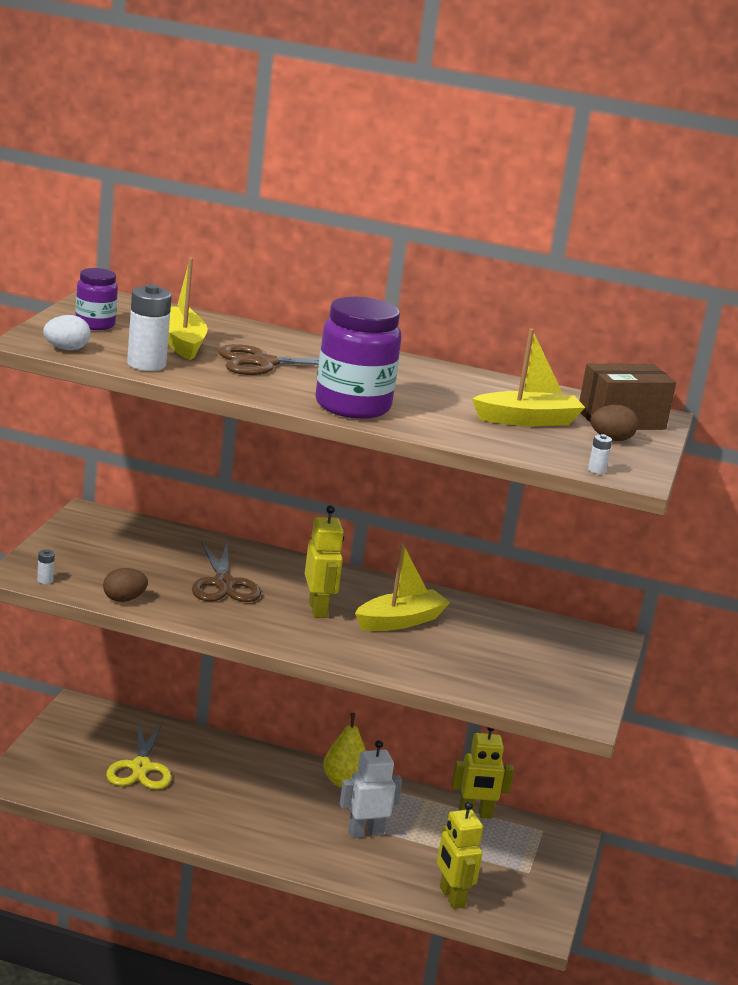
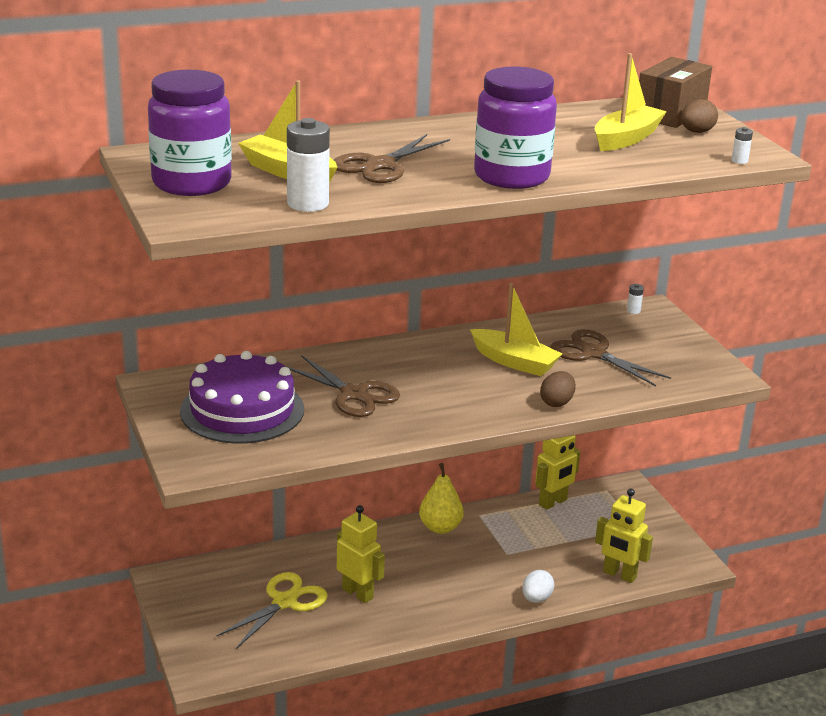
camera: 35 degrees left, 5 degrees up
(45, 580) = (219, 463): white battery -> white battery (633, 311)
(66, 349) = (222, 217): white egg -> white egg (536, 599)
(95, 324) = (192, 183): purple jar -> purple jar, size x1.80
(121, 556) = (242, 410): none -> purple cake
(124, 599) = (305, 447): brown egg -> brown egg (557, 403)
(141, 767) = (284, 602): yellow scissors -> yellow scissors turned 105 degrees counterclockwise
(318, 609) = (449, 381): yellow robot -> yellow robot (358, 593)
(365, 833) = (505, 559): white robot -> none
(400, 621) = (514, 362): yellow boat -> yellow boat turned 105 degrees clockwise
(484, 646) = (593, 353): none -> brown scissors

